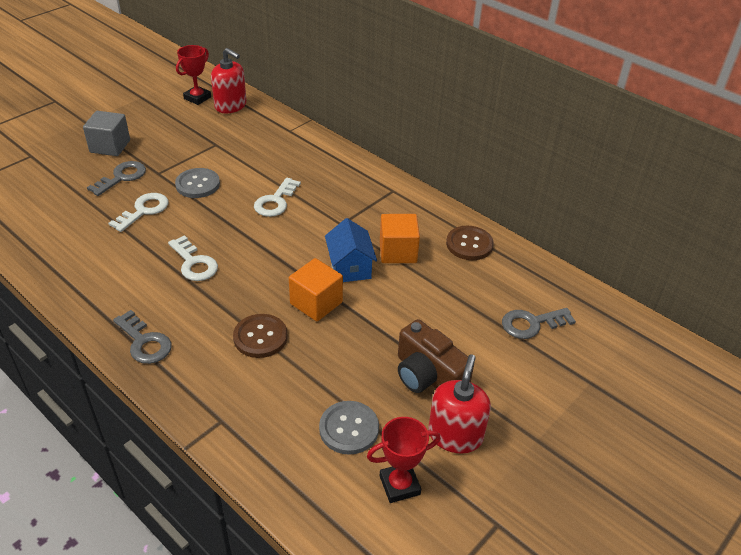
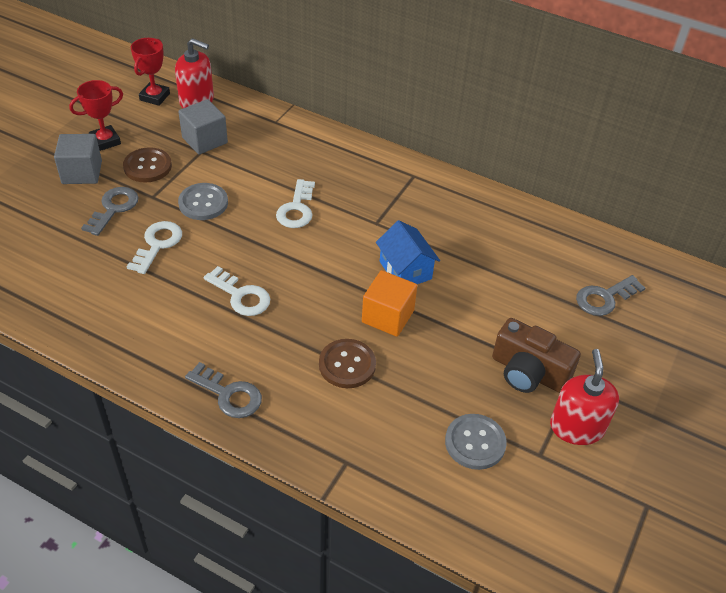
camera: 15 degrees left, 5 degrees up
(222, 136) = (204, 140): none -> grey cube
(398, 252) = (446, 244): orange cube -> none
(399, 485) = (545, 488): red trophy -> red trophy (105, 141)
(469, 244) = (513, 223): brown button -> brown button (147, 166)

